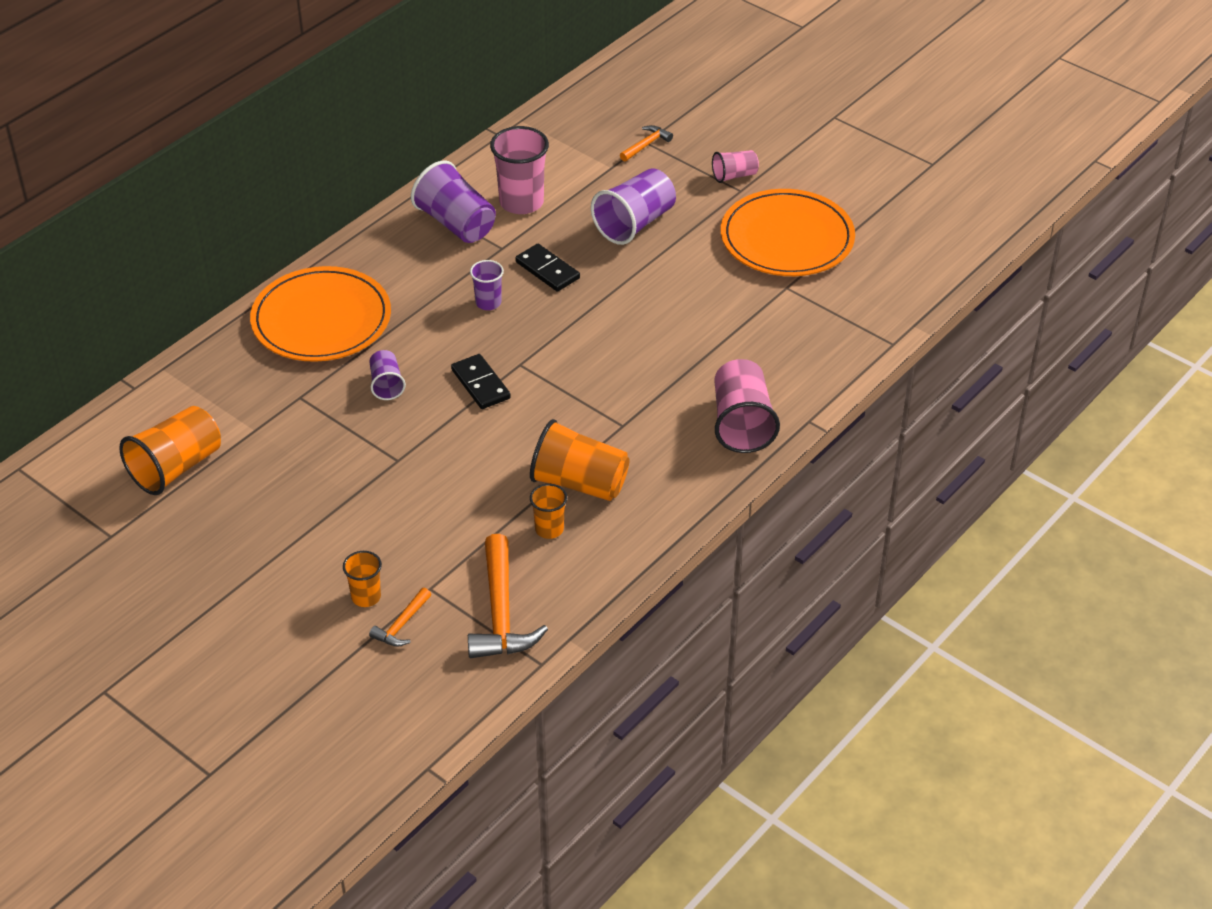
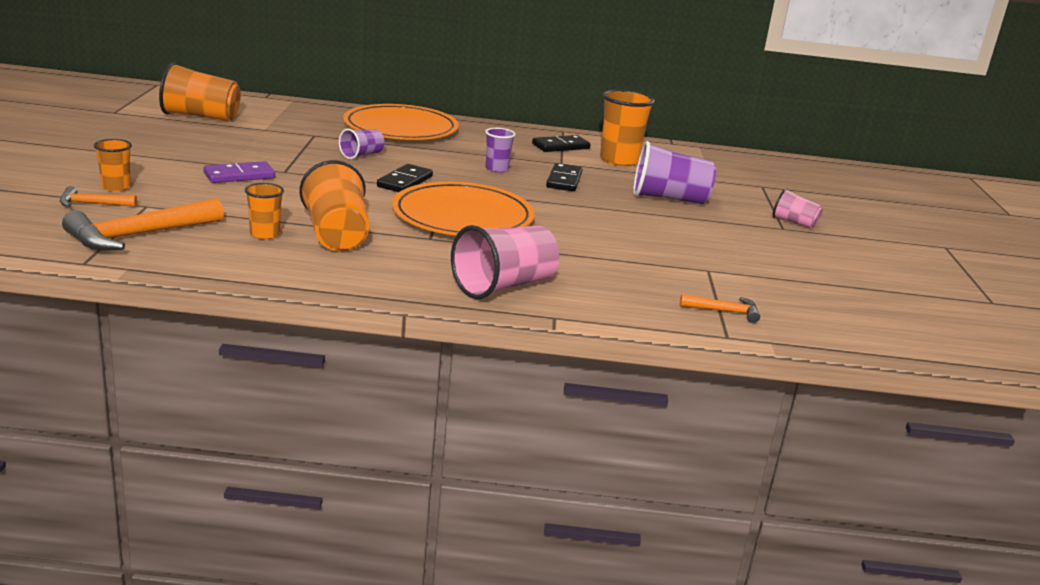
camera: 50 degrees right, 20 degrees down
(389, 497) = (239, 176): none -> purple domino
(456, 223) = (560, 146): purple cup -> black domino
(521, 202) = (619, 160): pink cup -> orange cup
(646, 145) = (759, 186): orange hammer -> orange hammer (724, 311)
(787, 238) = (766, 257): orange plate -> orange plate (463, 216)

